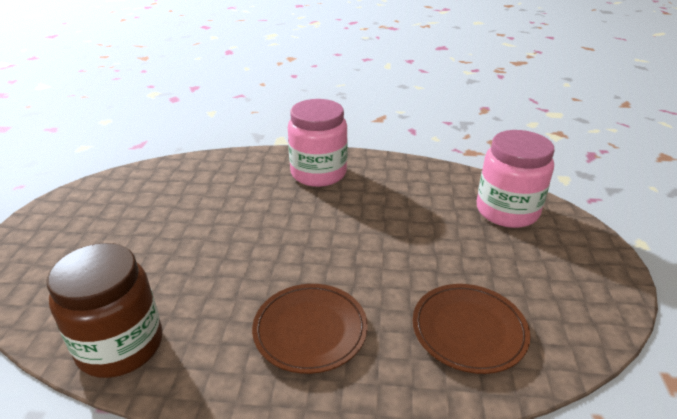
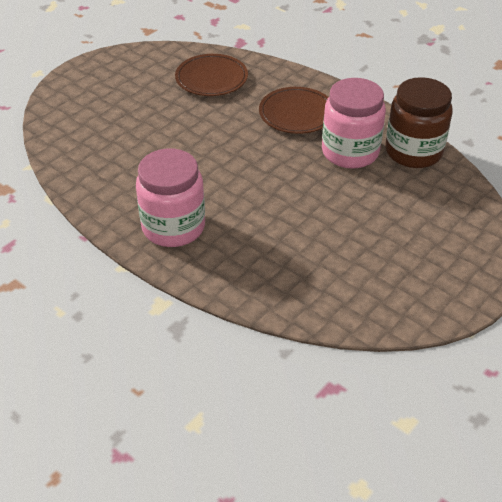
camera: 145 degrees left, 10 degrees up
(507, 211) = (80, 122): pink jar -> pink jar (350, 152)

